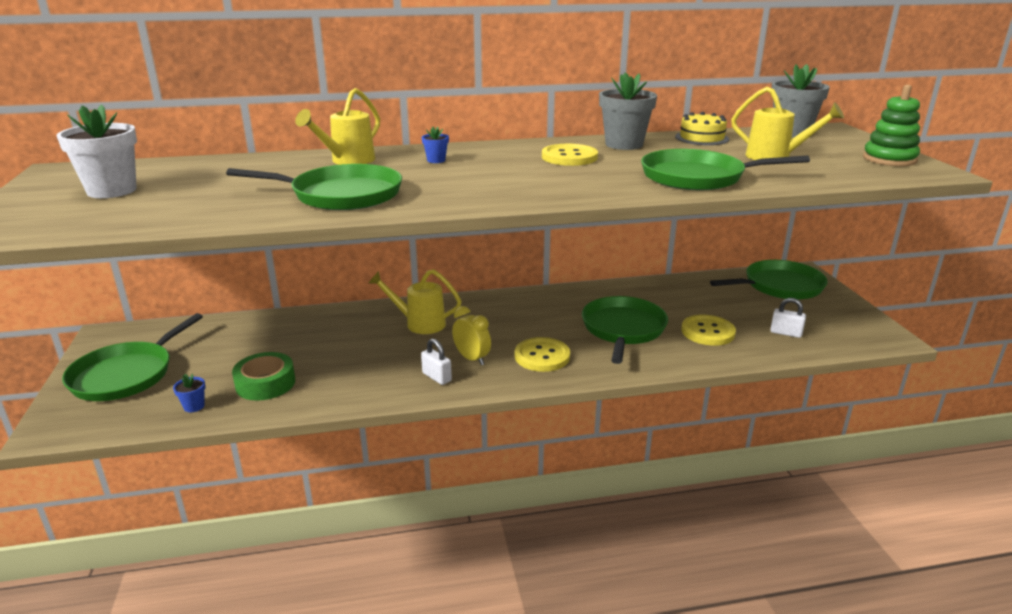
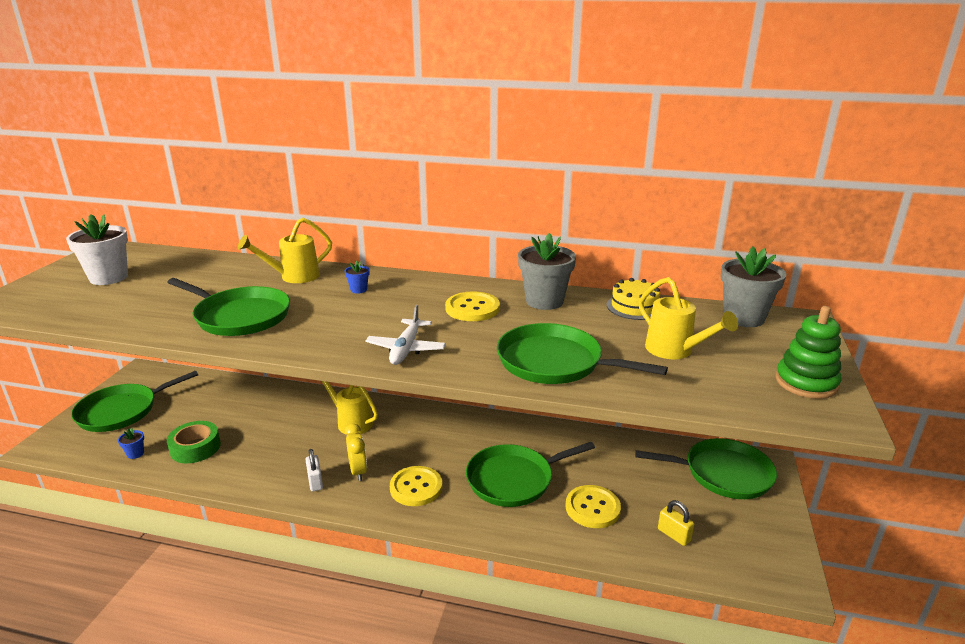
camera: 25 degrees right, 0 degrees up
(556, 189) = (406, 349): none -> white plane
(623, 329) = (514, 479): green pan -> green pan turned 150 degrees counterclockwise
(785, 333) = (674, 535): white padlock -> yellow padlock

